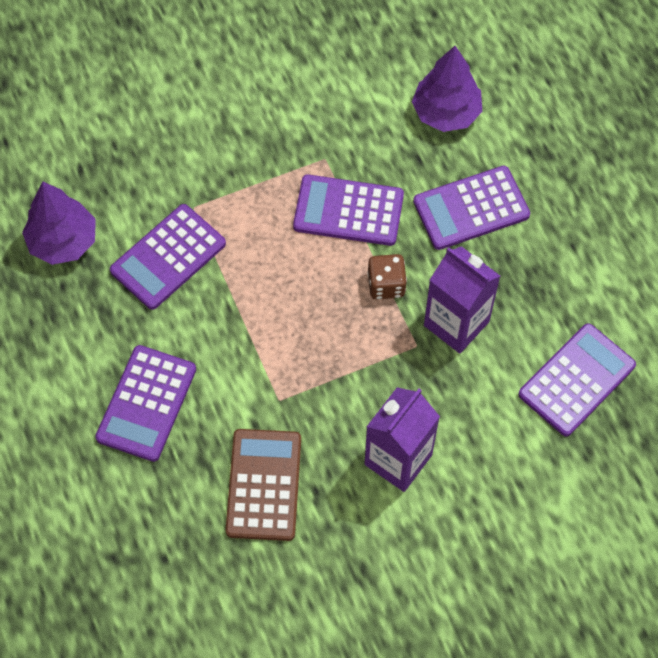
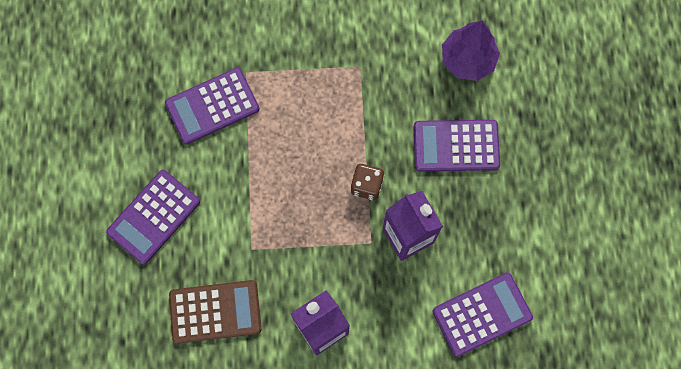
camera: 20 degrees right, 10 degrees up
(63, 241) = (140, 67): purple tree -> none
(264, 485) = (215, 312): brown calculator -> brown calculator turned 60 degrees clockwise
(348, 211) = (361, 115): purple calculator -> none

